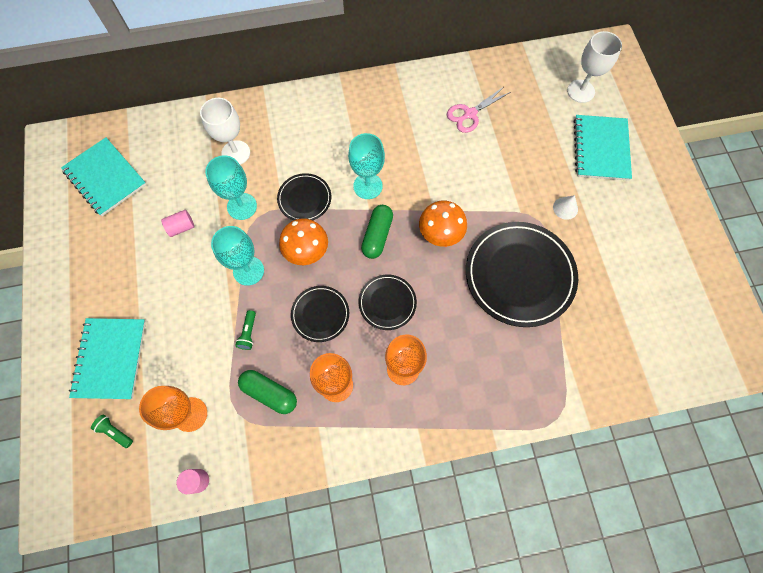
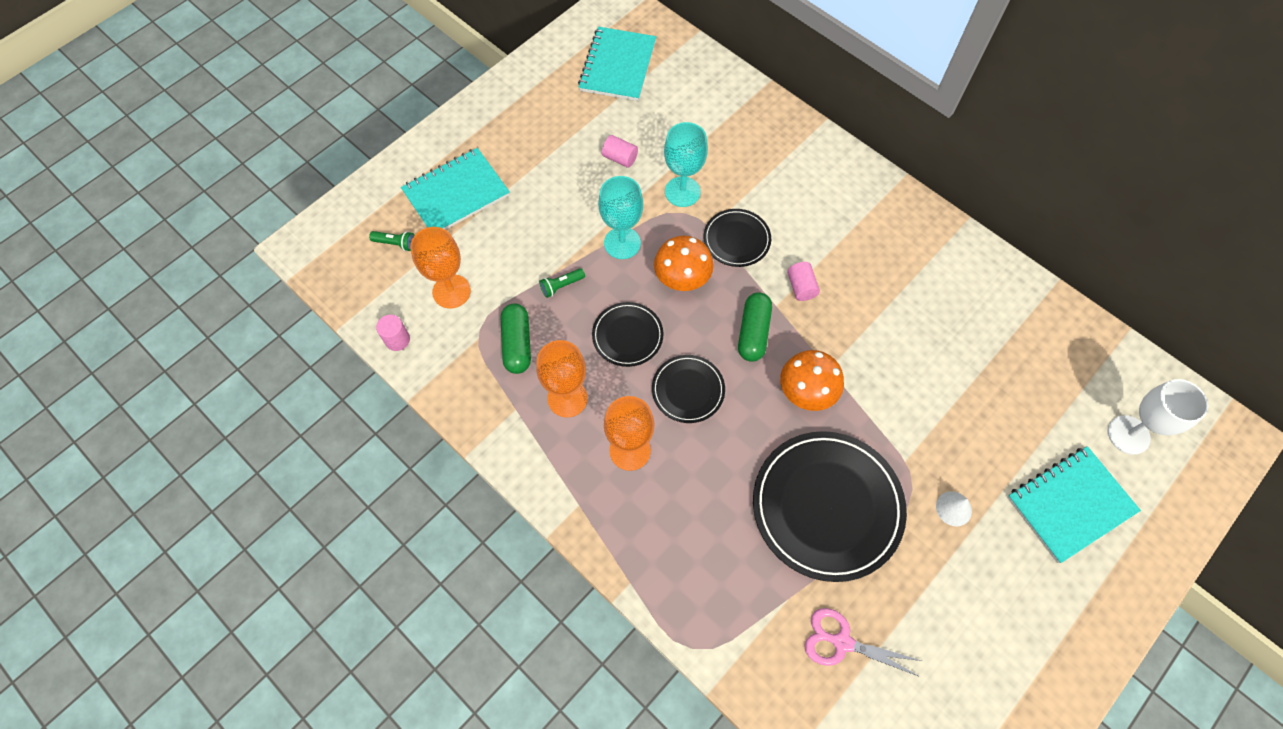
camera: 55 degrees right, 5 degrees down
(115, 432) = (396, 244): green flashlight -> green flashlight turned 105 degrees clockwise
(236, 153) = (733, 147): white goblet -> none
(368, 186) = (801, 287): turquoise goblet -> pink cylinder
(377, 235) = (753, 332): green capsule -> green capsule turned 60 degrees counterclockwise
(470, 114) = (980, 332): pink scissors -> pink scissors (842, 642)

